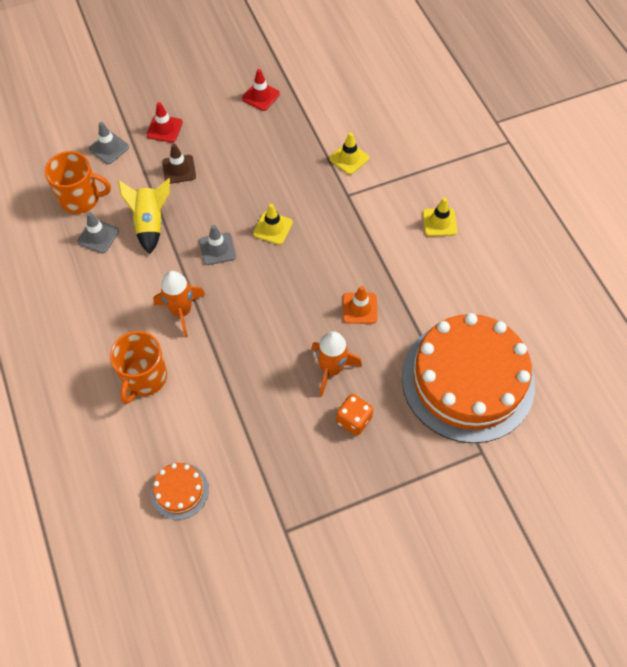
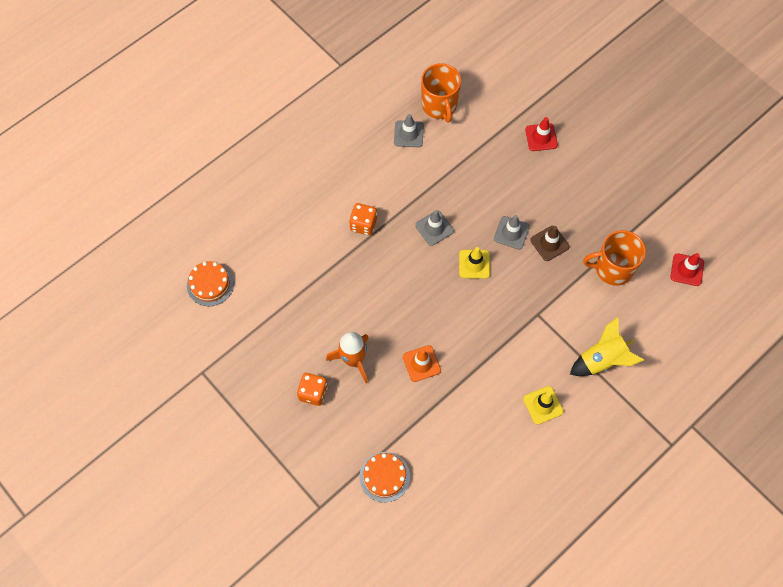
camera: 70 degrees right, 5 degrees up
(109, 148) = (500, 104): grey traffic cone -> grey traffic cone (511, 233)
(144, 378) = (294, 222): orange mug -> orange mug (612, 269)
(150, 223) = (437, 167): yellow rocket -> yellow rocket (602, 360)
(179, 169) = (503, 166): brown traffic cone -> brown traffic cone (549, 243)
(181, 311) = (363, 224): orange rocket -> orange dice
(261, 96) = (617, 201): red traffic cone -> red traffic cone (687, 270)
(349, 158) = (580, 302): yellow traffic cone -> none
(467, 380) = (384, 477): orange cake -> orange cake, size x0.41

